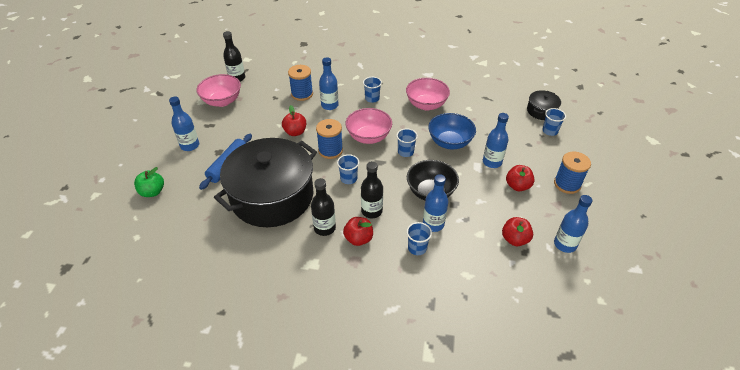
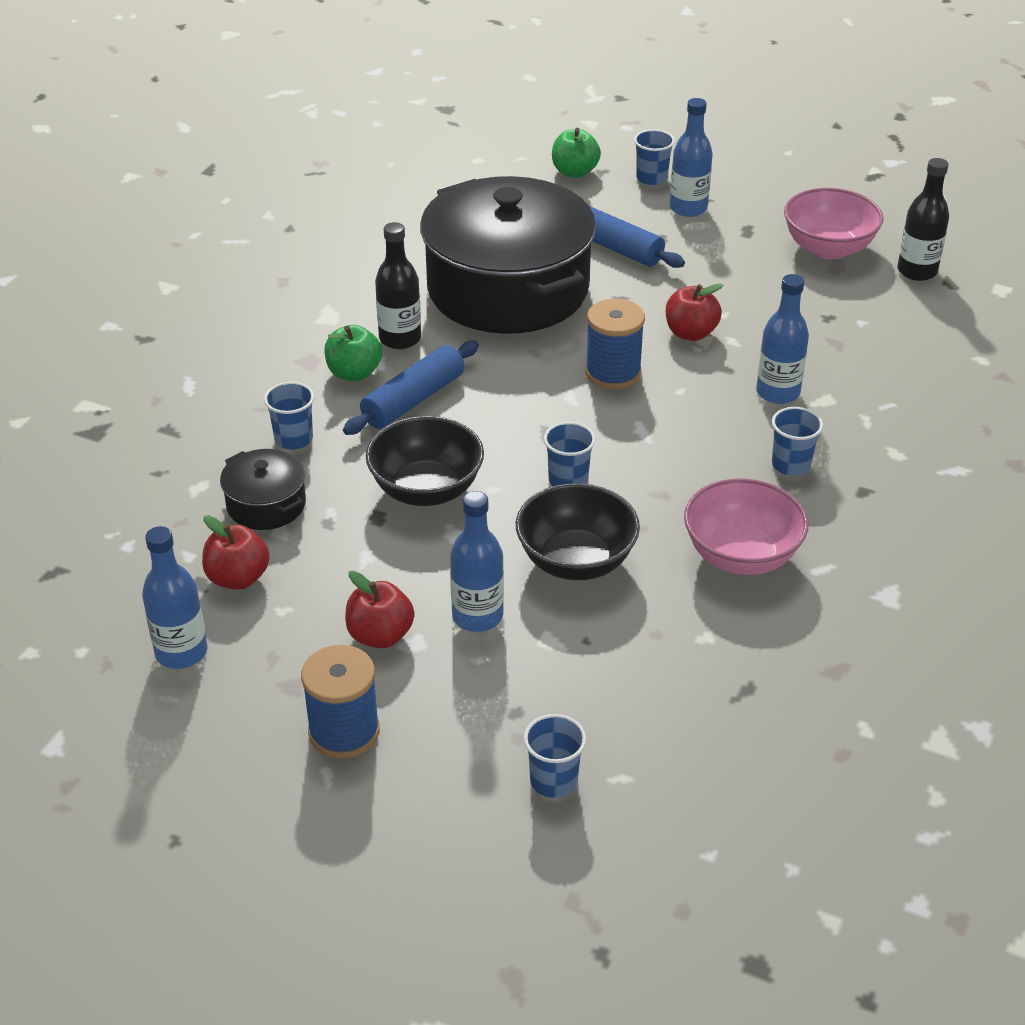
camera: 105 degrees right, 5 degrees down
(302, 94) = (833, 357): blue spool -> none
(348, 178) = (516, 385): blue cup -> blue cup (651, 178)
(358, 239) = (354, 373): red apple -> green apple
(368, 137) = (640, 433): pink bowl -> none
(371, 211) = (413, 400): black bottle -> blue rolling pin
(433, 224) = (339, 473): blue bottle -> none
(449, 142) = (576, 561): blue bowl -> black bowl
(541, 111) = (650, 797): black pot -> black pot (266, 504)

